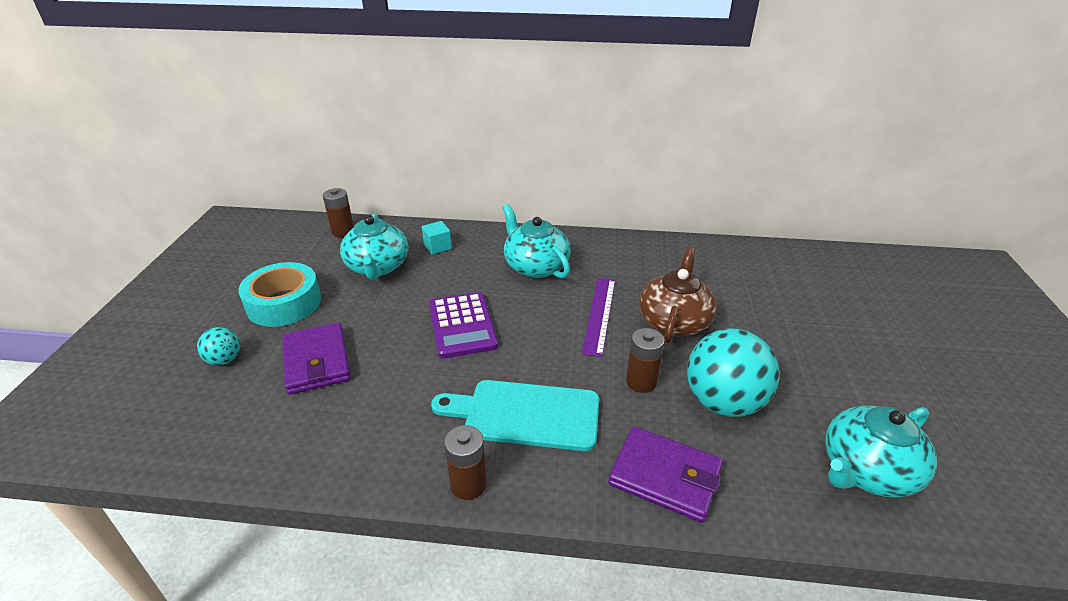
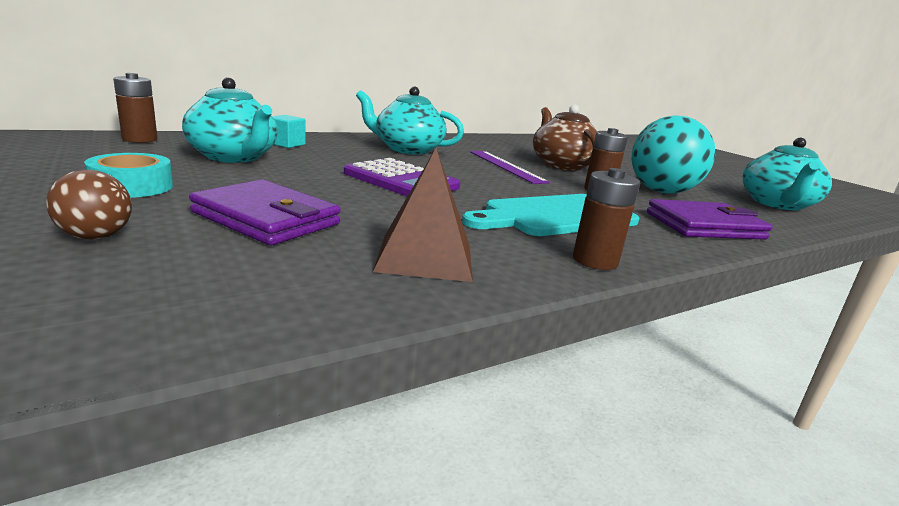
camera: 40 degrees left, 15 degrees down
(224, 360) = (96, 237): turquoise ball -> brown ball
(284, 303) = (132, 186): turquoise tape -> turquoise tape, size x0.64
(358, 435) = (425, 256): none -> brown pyramid

